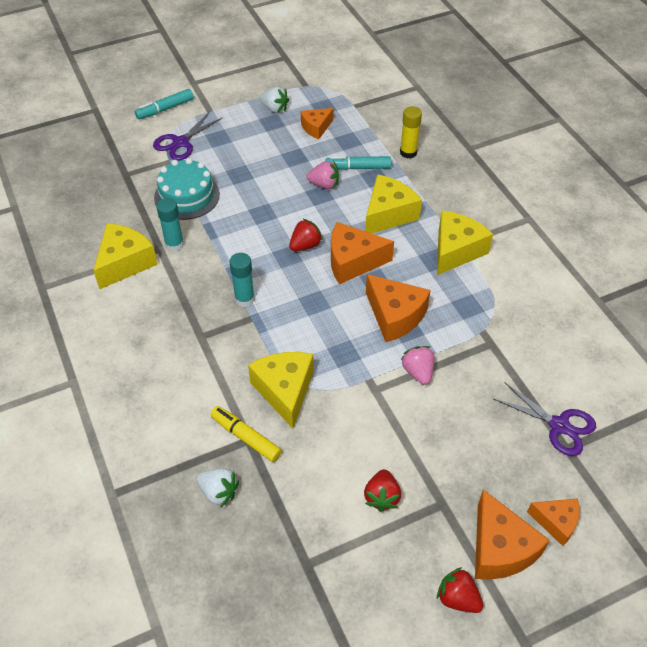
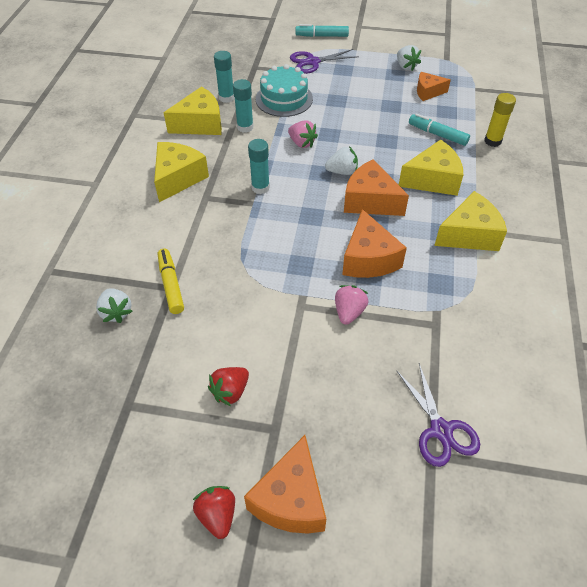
camera: 35 degrees right, 0 degrees up
(127, 221) = (226, 98): none -> turquoise glue stick
(285, 391) = (229, 268): yellow cheese -> yellow cheese (178, 178)
(305, 245) = (342, 171): red strawberry -> white strawberry
(324, 184) = (397, 135): pink strawberry -> pink strawberry (302, 143)
(556, 522) = (363, 512): orange cheese -> none

